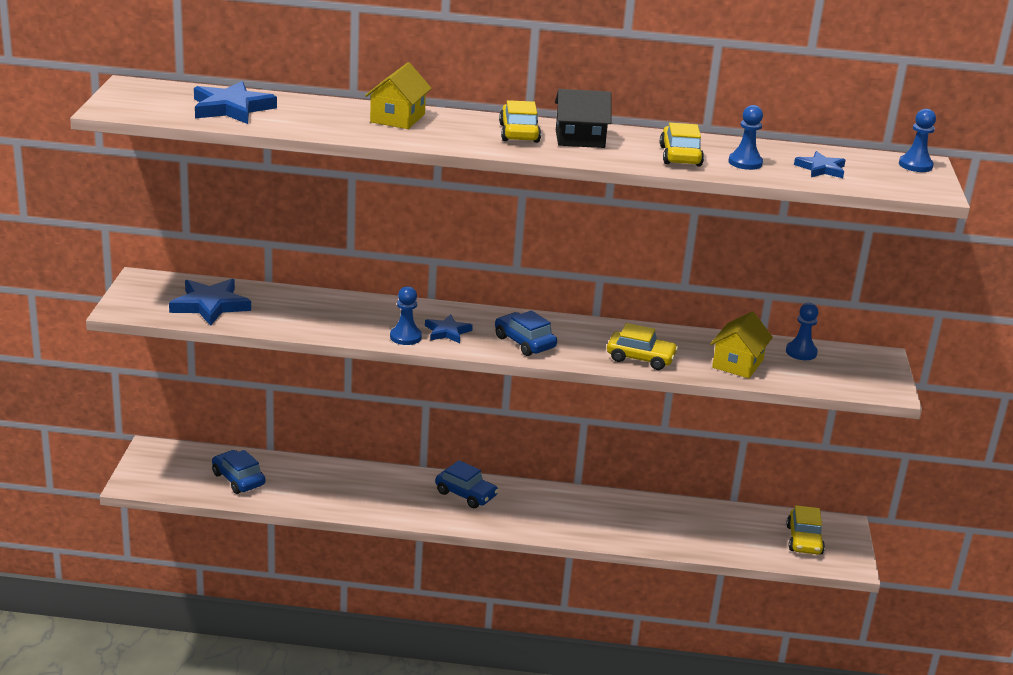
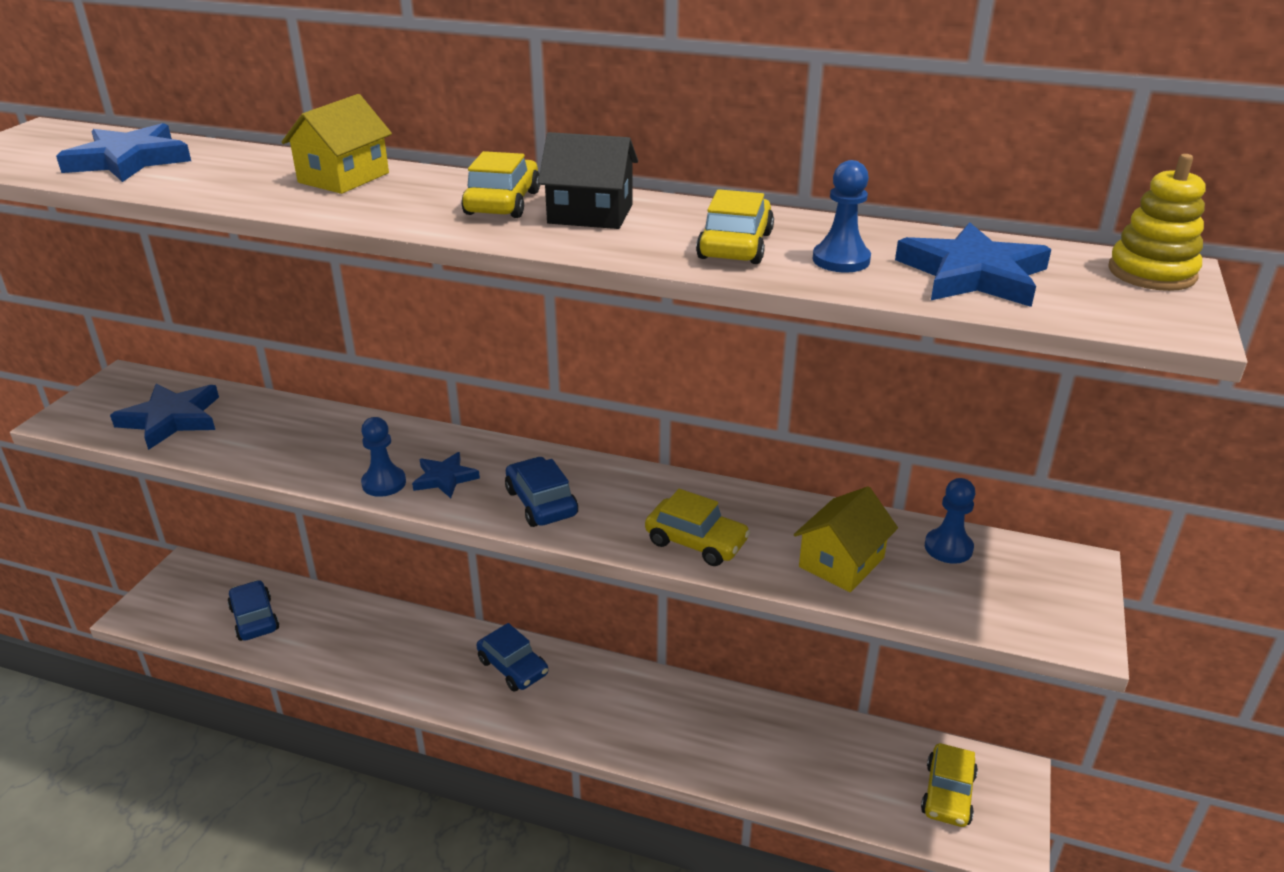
camera: 15 degrees right, 5 degrees up
(821, 169) = (973, 274): blue star -> blue star, size x1.68
(915, 165) = (1151, 273): blue pawn -> yellow stacking toy

